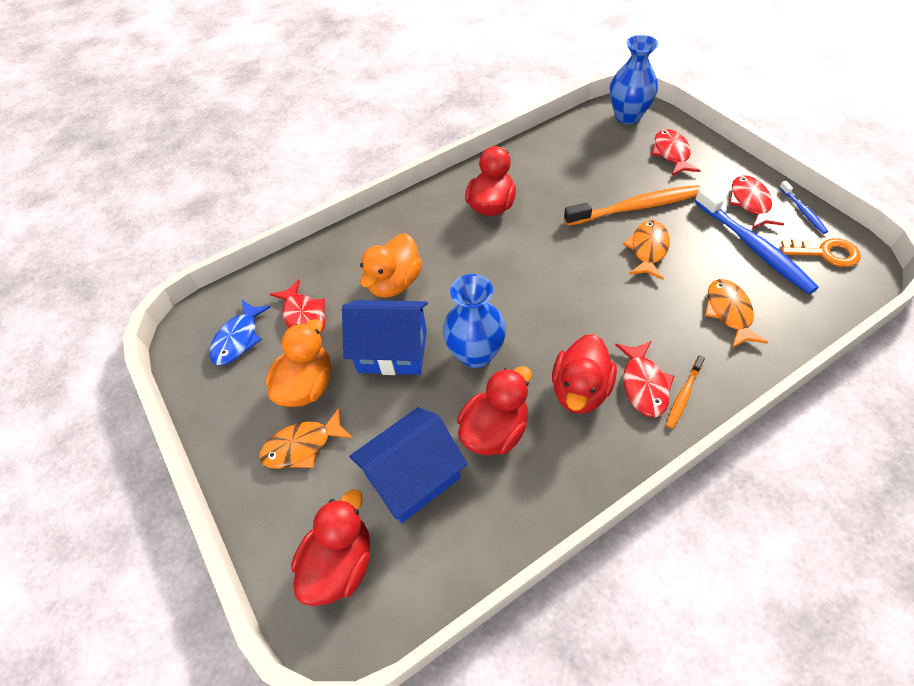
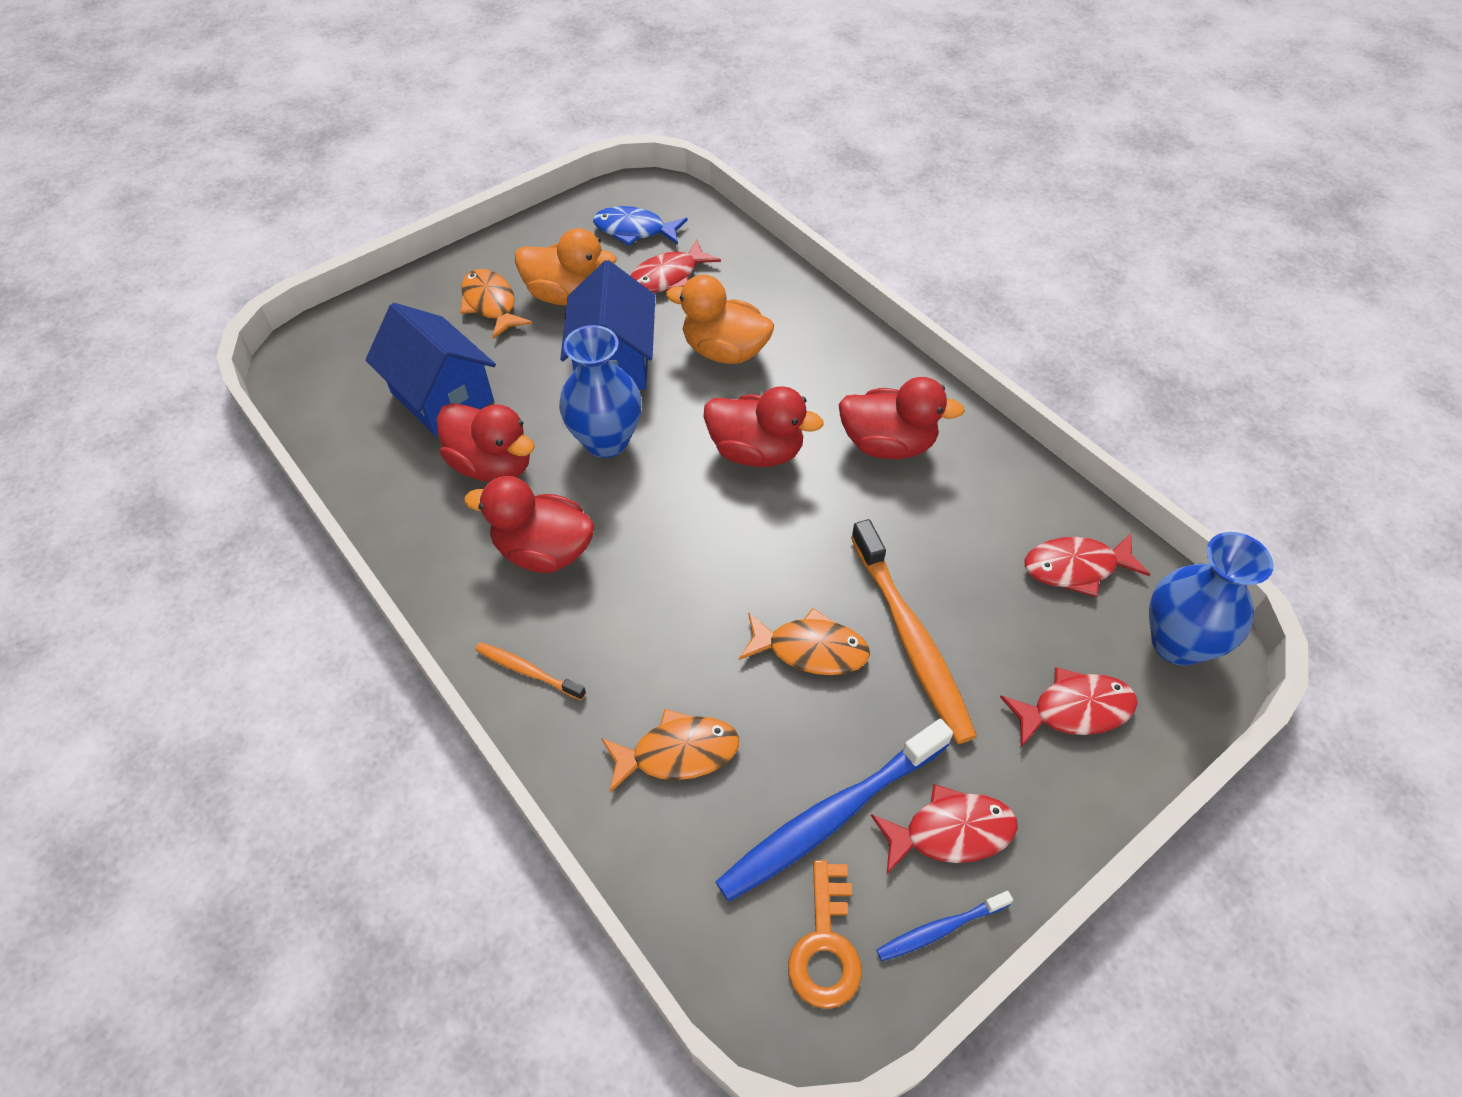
camera: 80 degrees right, 0 degrees up
(340, 563) = (357, 351): red duck -> red duck (756, 451)
(643, 385) = (548, 624): red fish -> red fish (1076, 567)

